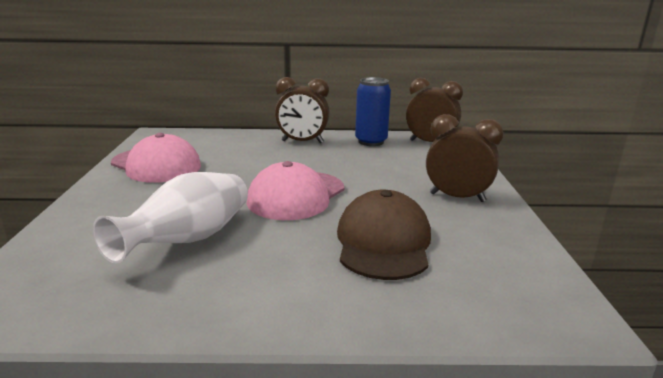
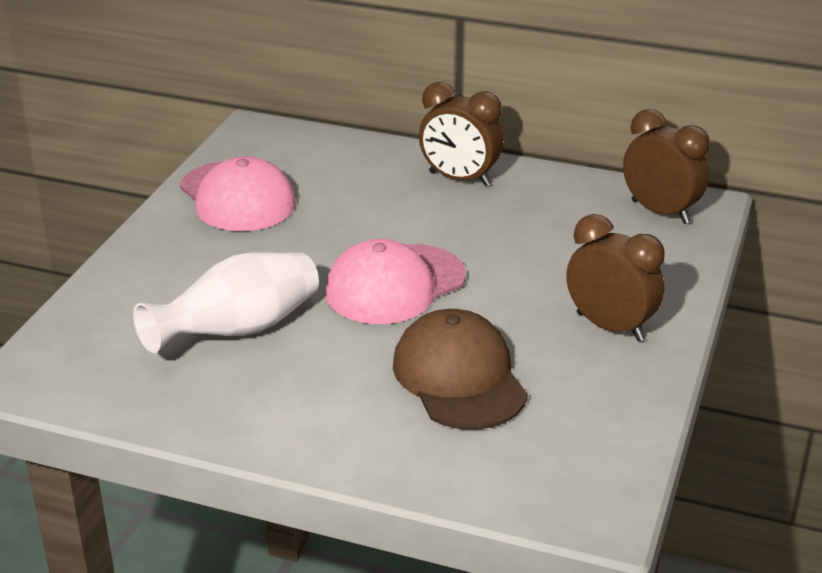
camera: 20 degrees right, 10 degrees up
(371, 142) = (566, 195): blue can -> none
(383, 242) = (459, 377): brown cap -> brown cap turned 45 degrees counterclockwise

